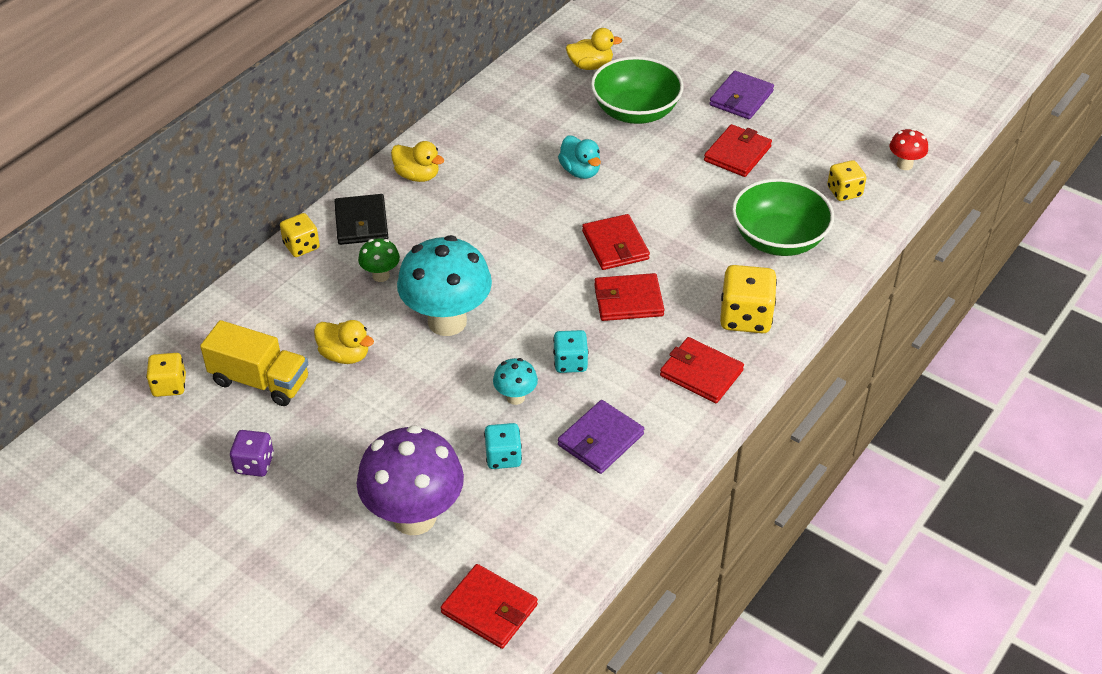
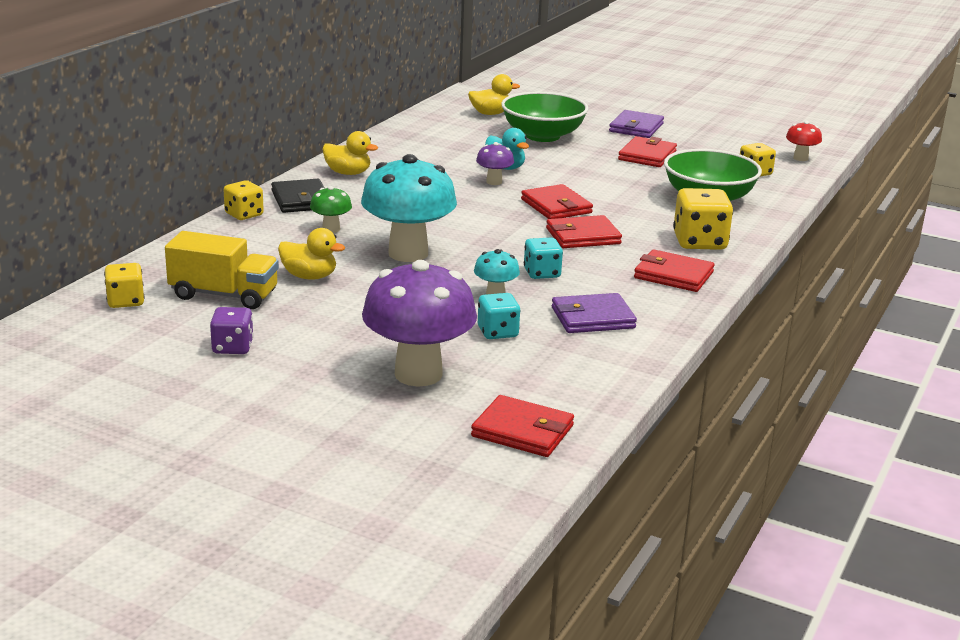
camera: 10 degrees left, 20 degrees down
(562, 198) = (494, 182): none -> purple mushroom
(600, 440) = (593, 318): purple wallet -> purple wallet turned 45 degrees clockwise

